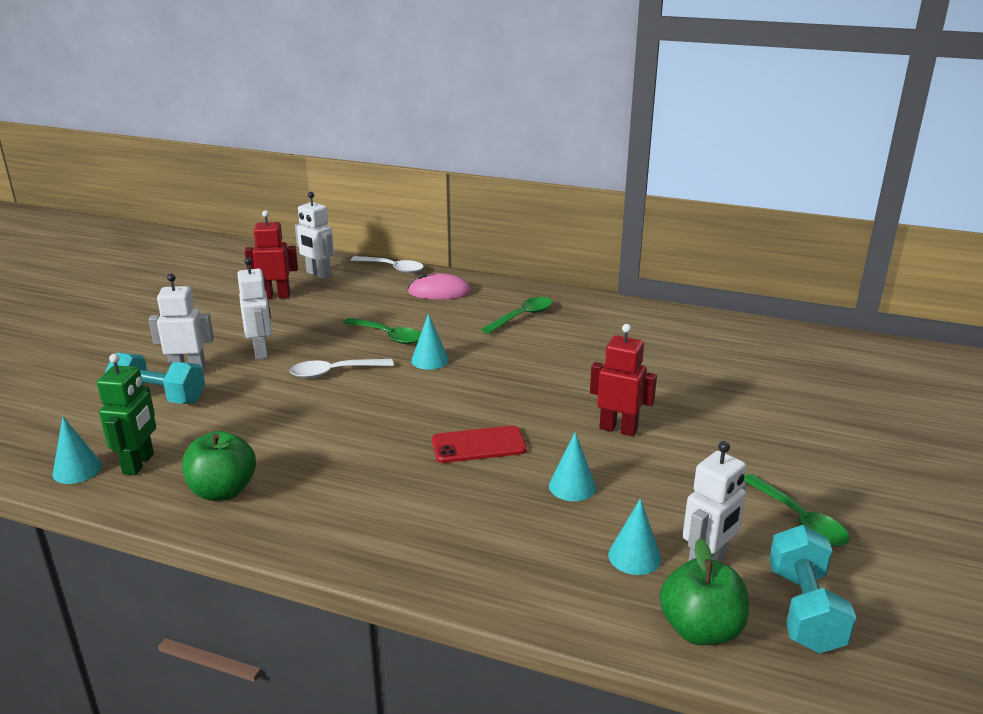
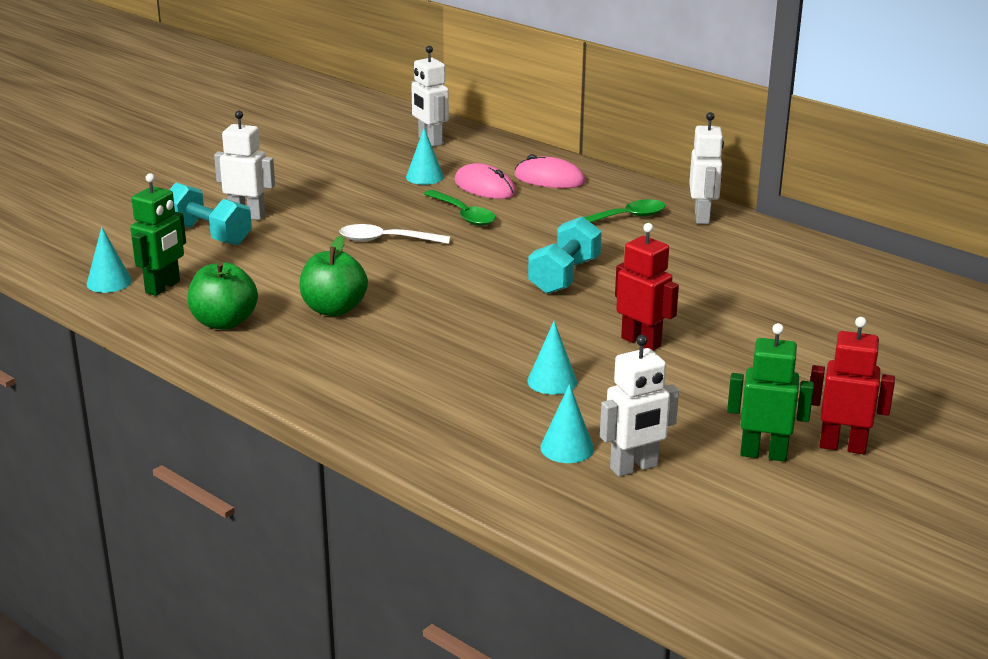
camera: 20 degrees right, 0 degrees up
(261, 352) = (326, 209): white robot -> white robot (702, 217)
(276, 296) = (372, 157): red robot -> red robot (842, 446)
(390, 308) = (485, 187): none -> pink mouse
(392, 268) = (514, 146): white spoon -> none
(430, 360) = (491, 245): turquoise cone -> turquoise cone (424, 177)
(478, 445) = (485, 329): red phone -> none
(700, 629) = (582, 513): green apple -> green apple (334, 309)
(799, 520) = (763, 454): green spoon -> green robot
(804, 610) = (697, 521): turquoise dumbbell -> turquoise dumbbell (564, 276)

